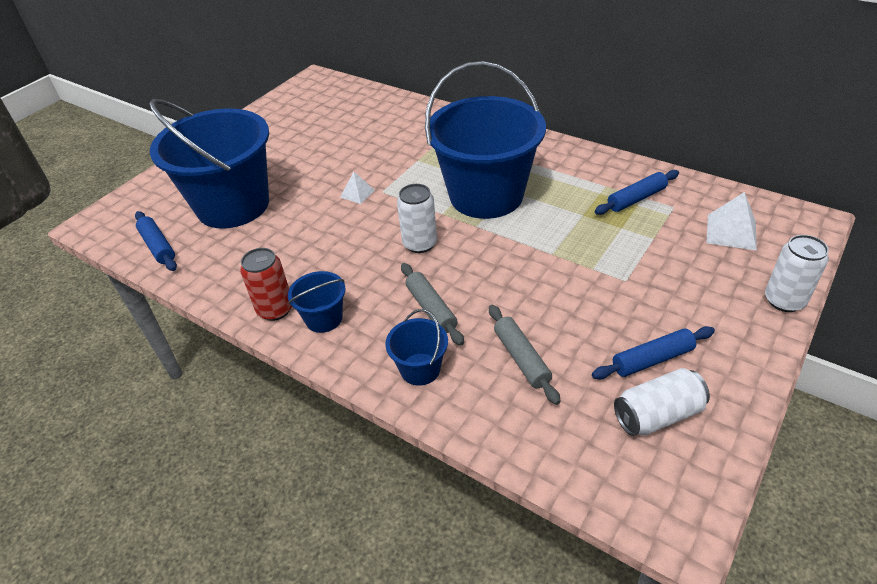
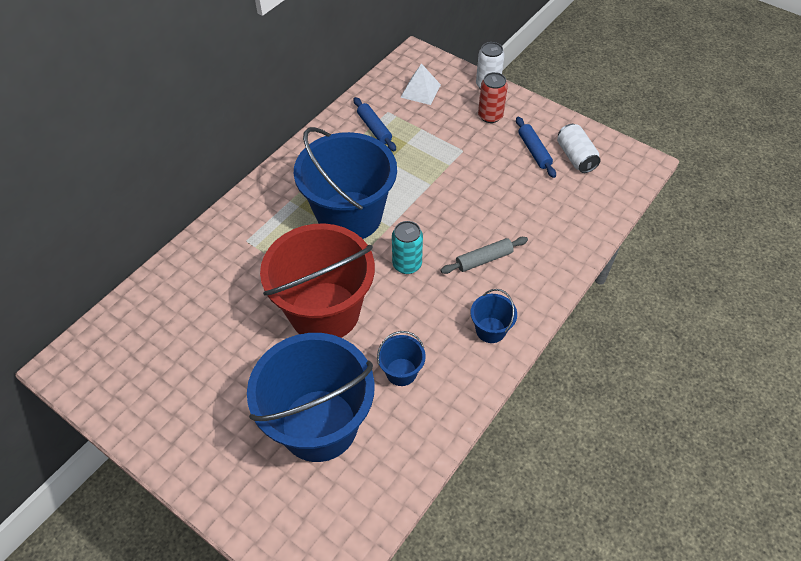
camera: 90 degrees left, 10 degrees up
(158, 246) = (377, 490): blue rolling pin -> none
(275, 309) = (478, 367): red can -> red can (490, 116)
(357, 193) = (324, 312): white pyramid -> red bucket
(420, 244) = (407, 264): white can -> turquoise can
(420, 369) = (542, 268): blue bucket -> blue bucket (401, 372)
(521, 358) = (533, 212): grey rolling pin -> none

